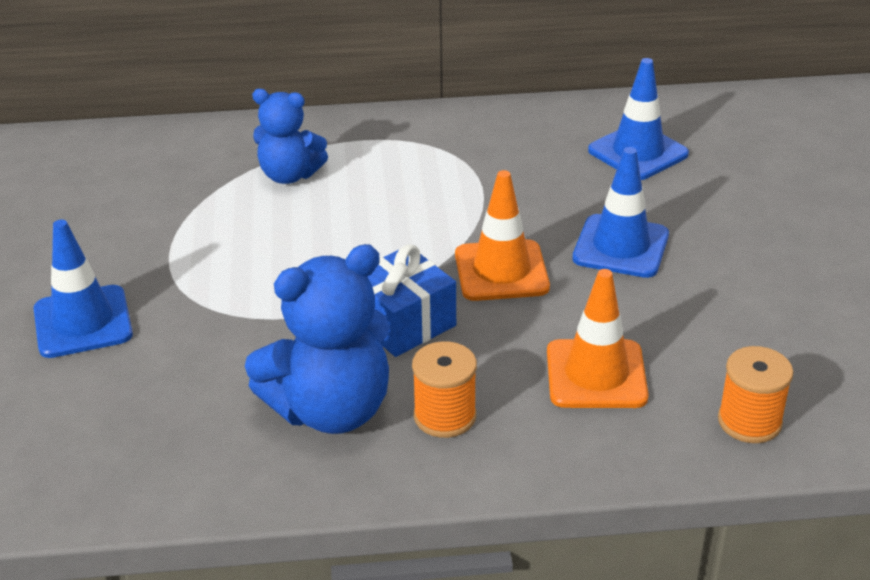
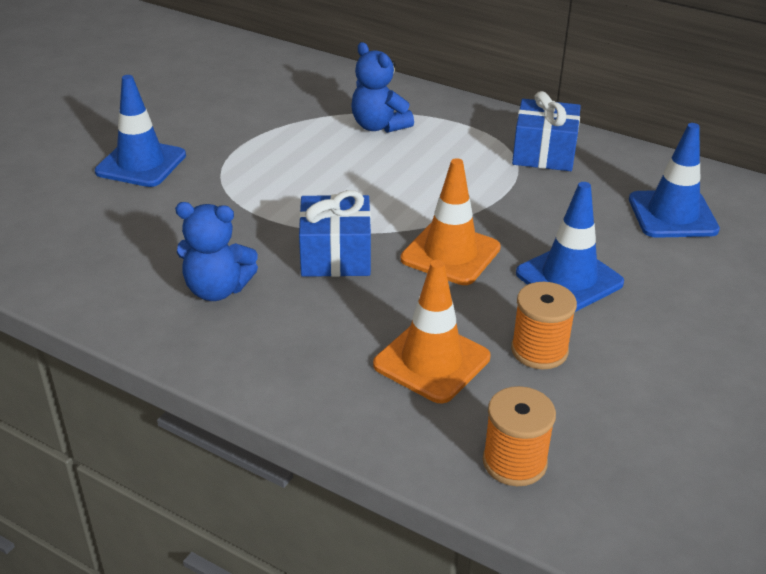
camera: 35 degrees right, 0 degrees up
(331, 409) = (217, 289): blue teddy bear -> blue teddy bear, size x0.63
(445, 416) = (285, 333): orange spool -> orange spool (539, 350)
(473, 139) = (544, 153): none -> blue gift

